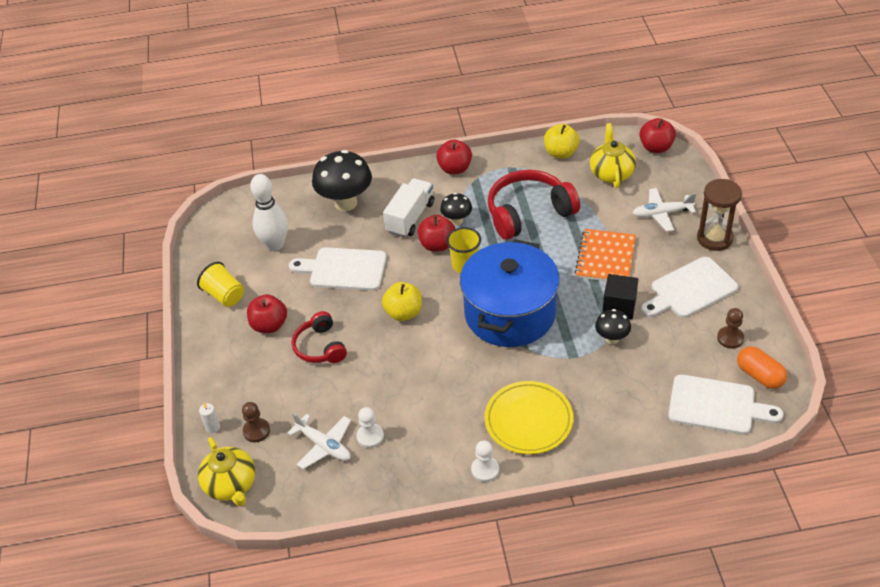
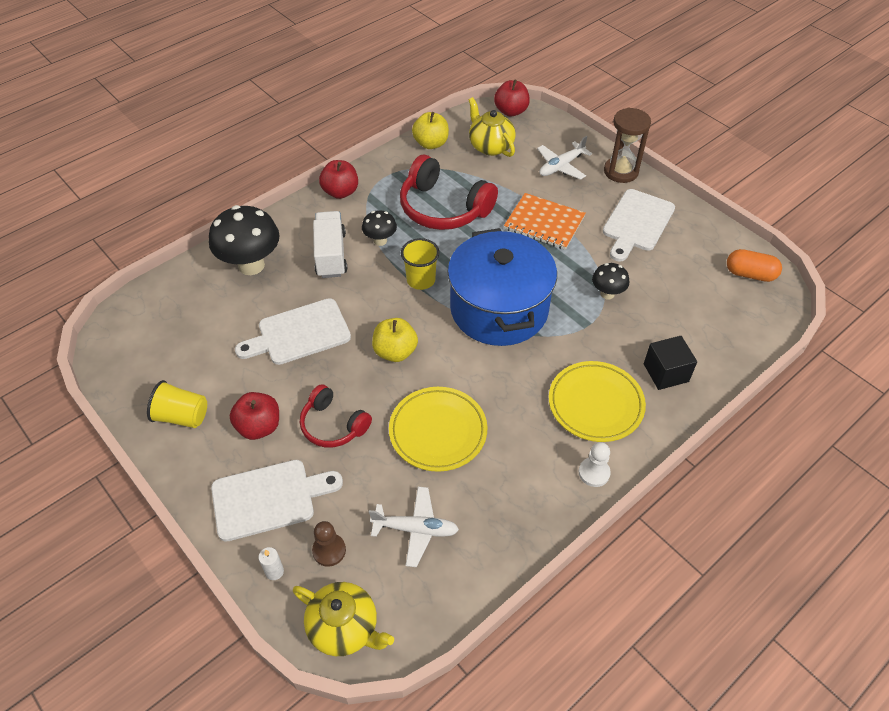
camera: 35 degrees left, 5 degrees up
(275, 245) = (203, 338): white bowling pin -> none
(370, 436) = (456, 495): white pawn -> none
(391, 385) = (438, 431): none -> yellow plate
(437, 245) = (378, 271): red apple -> none
(528, 213) = (443, 208): red headphones -> red headphones turned 90 degrees counterclockwise
(605, 258) = (544, 223): orange notebook -> orange notebook turned 45 degrees counterclockwise
(619, 306) = (590, 262): black cube -> black cube (666, 372)
(716, 405) = (739, 315): white cutting board -> white cutting board (268, 498)
(730, 338) = (701, 252): brown pawn -> none

